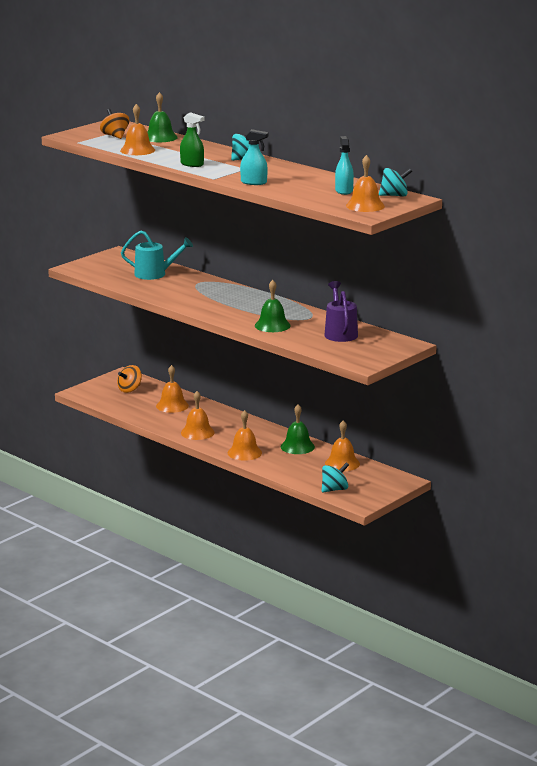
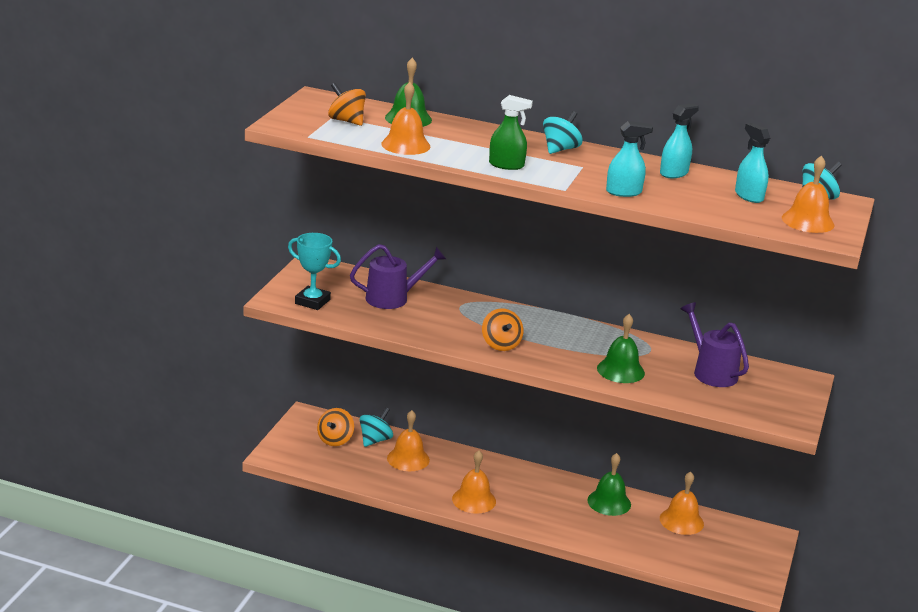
camera: 25 degrees left, 5 degrees up
(96, 271) = (312, 301): none -> turquoise trophy
(155, 274) = (393, 298): turquoise watering can -> purple watering can
(202, 304) = (501, 344): none -> orange spinning top
(244, 453) = (557, 525): orange bell -> none
(308, 176) = (674, 173): none -> turquoise spray bottle
(334, 489) = (709, 567): turquoise spinning top -> turquoise spinning top (375, 440)

